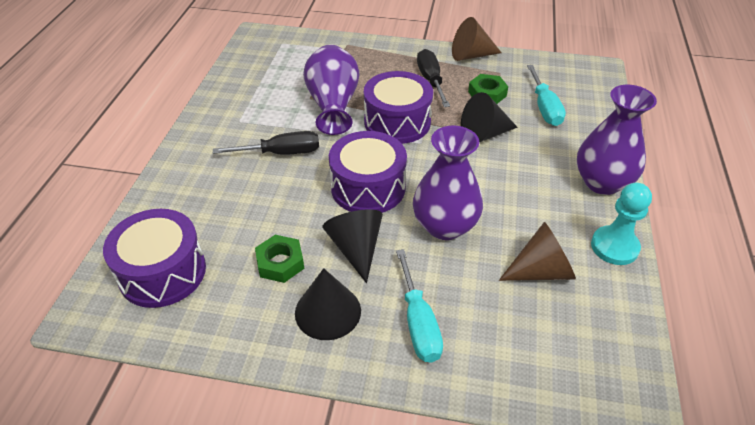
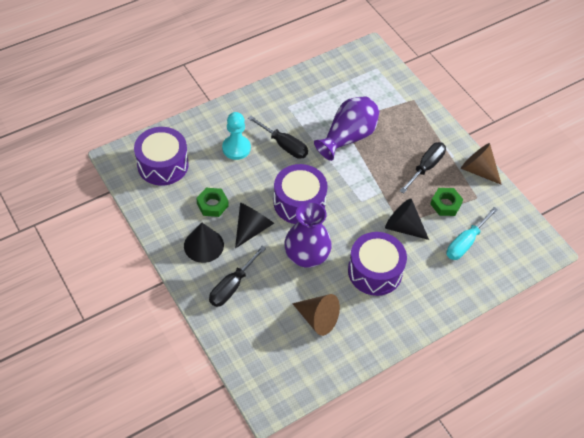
camera: 45 degrees right, 10 degrees up
(397, 122) = (367, 178): purple drum -> purple drum (375, 271)
(418, 322) = (232, 286): turquoise screwdriver -> black screwdriver
(602, 182) = (422, 311): purple vase -> none
(614, 247) = (371, 344): turquoise pawn -> turquoise pawn (236, 148)

